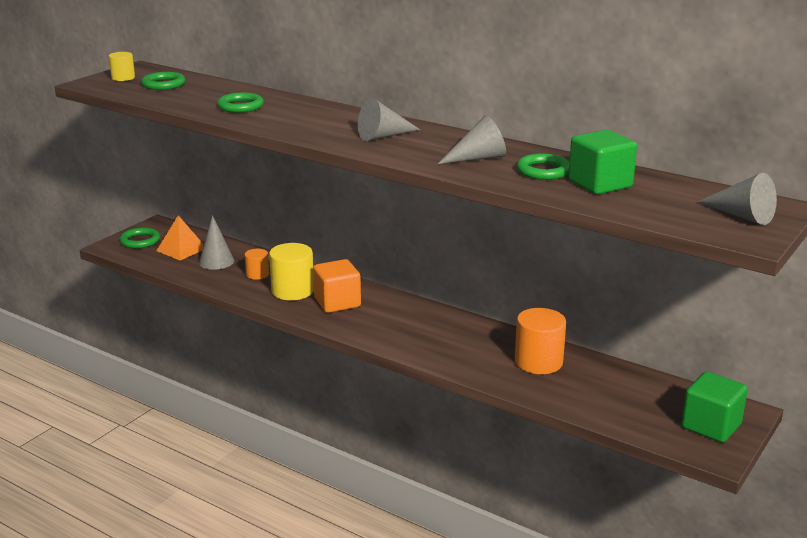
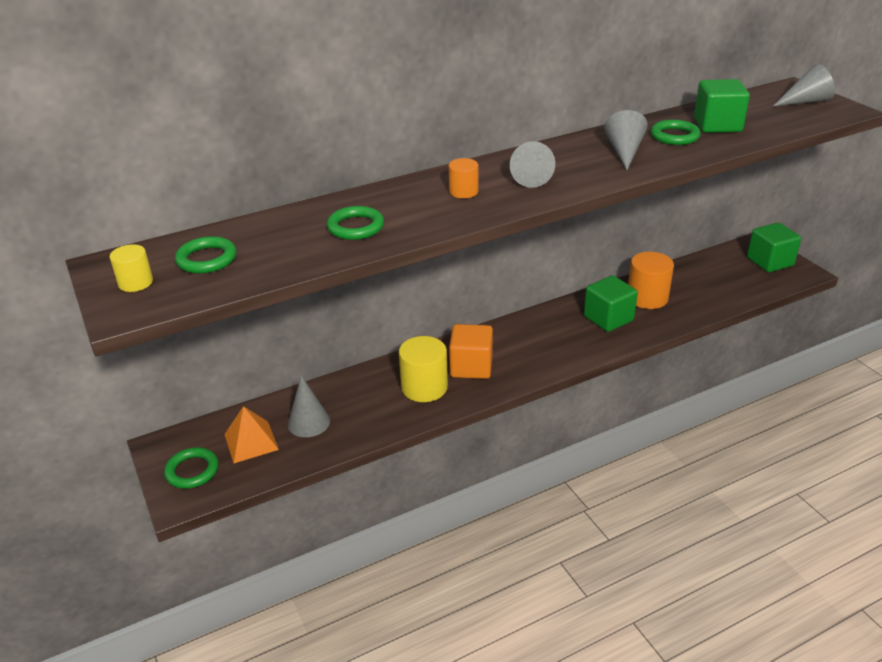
camera: 60 degrees left, 10 degrees up
(257, 274) = (367, 401): orange cylinder -> orange cylinder (463, 192)
(477, 348) = (608, 318): none -> green cube

